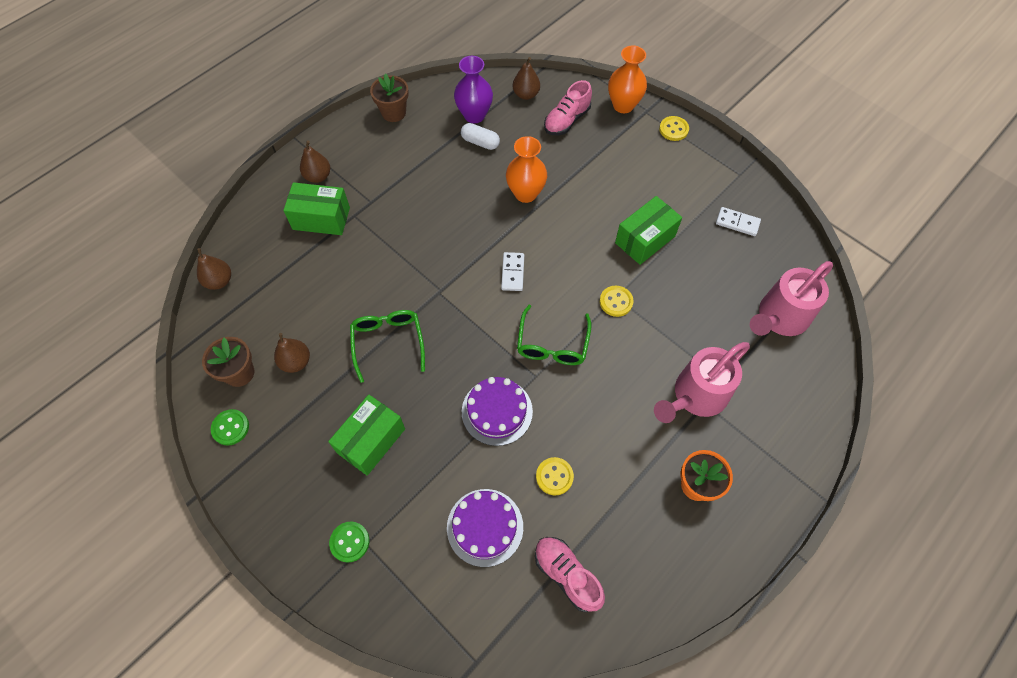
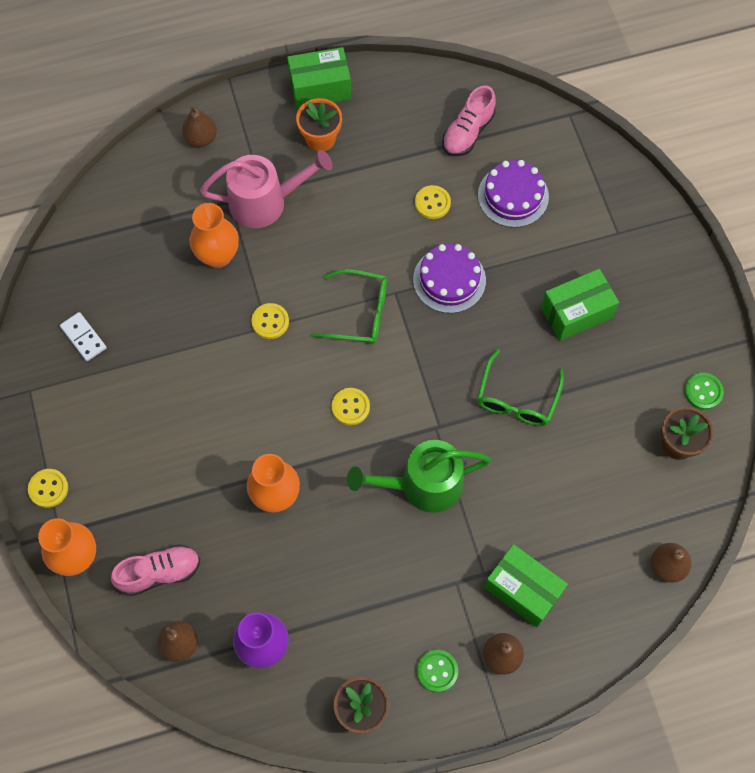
camera: 150 degrees left, 5 degrees up
(296, 362) = (617, 426): brown pear -> brown pear (201, 138)
(349, 542) = (630, 240): green button -> green button (437, 671)
(427, 247) = (422, 485): none -> green watering can
(480, 142) = (282, 598): white capsule -> none
(513, 272) = (350, 407): white domino -> yellow button
(552, 344) = (360, 313): green glasses -> green glasses turned 60 degrees clockwise
(567, 575) = (468, 132): pink shoe -> pink shoe turned 45 degrees clockwise
(645, 239) = (191, 370): green box -> green box (320, 88)
(695, 330) = (218, 256): none -> orange vase
(779, 318) = (132, 226): pink watering can -> none

